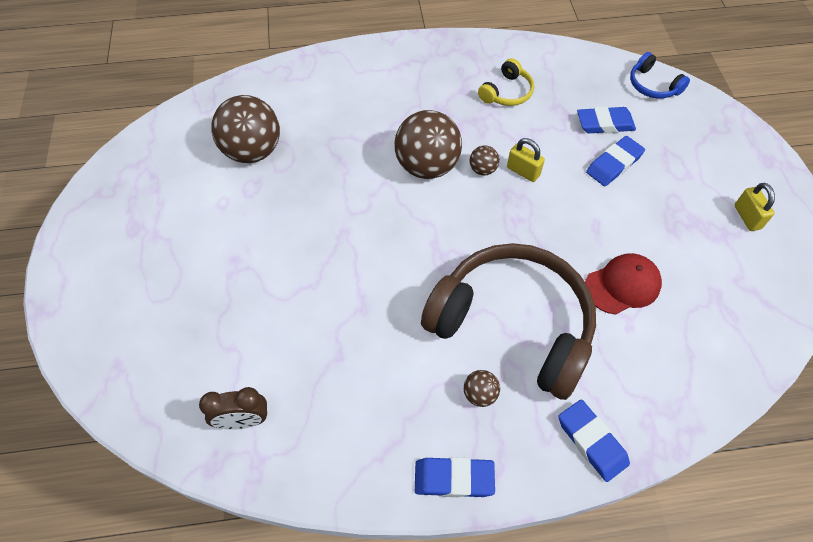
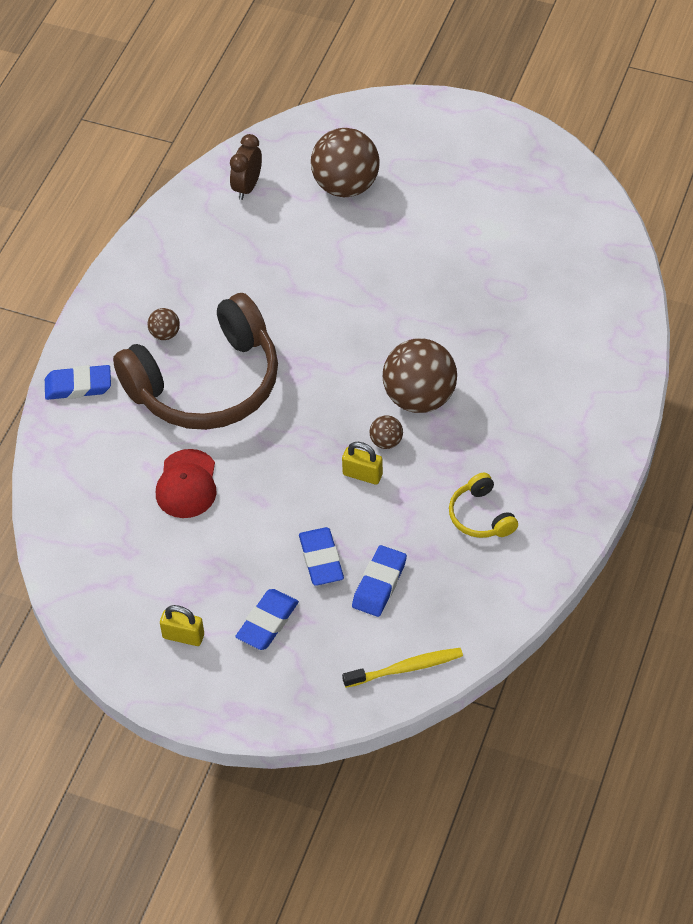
camera: 120 degrees right, 5 degrees down
(252, 151) = (525, 269): brown ball -> brown ball (346, 186)
(454, 478) = (115, 290): blue eraser -> blue eraser (267, 622)
(523, 171) = (362, 474): yellow padlock -> yellow padlock turned 45 degrees clockwise
(653, 85) = (406, 668): blue headphones -> yellow toothbrush

